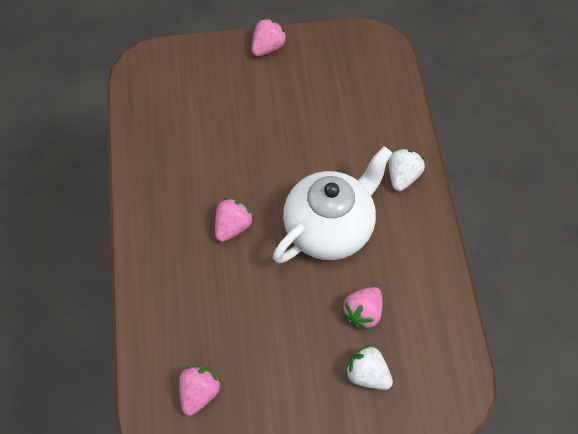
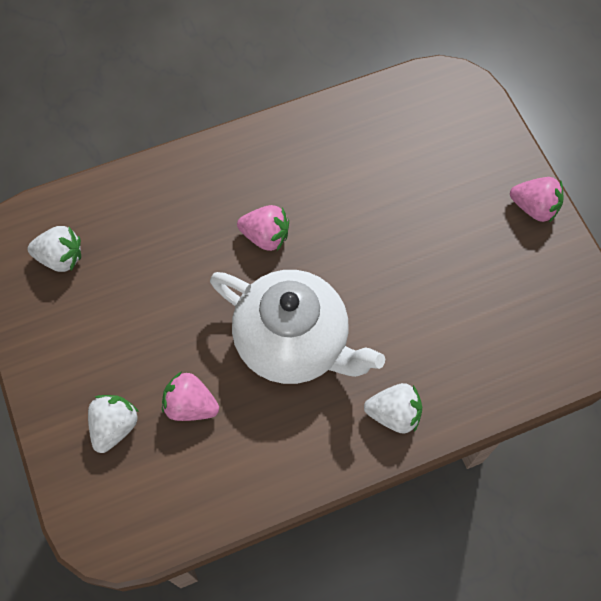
camera: 75 degrees right, 5 degrees up
(199, 393) = (61, 258): pink strawberry -> white strawberry

